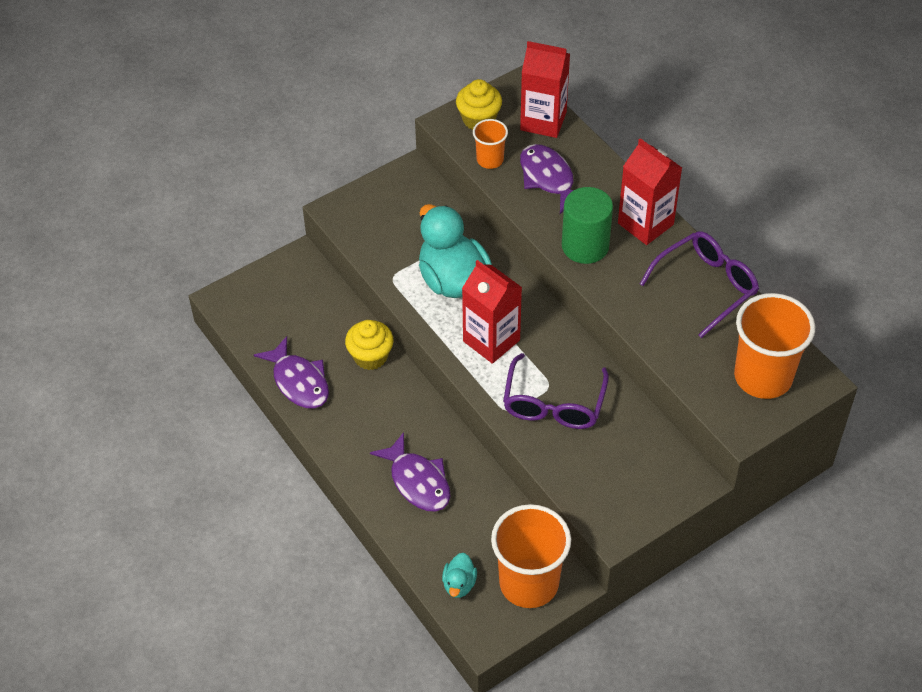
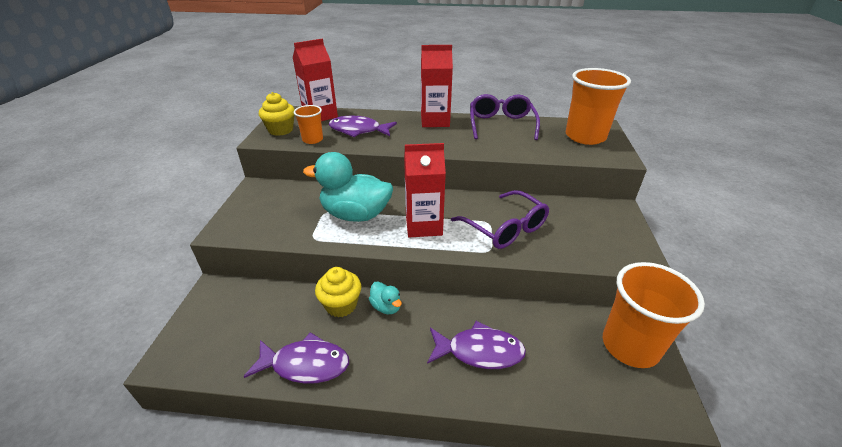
camera: 50 degrees left, 15 degrees down
(459, 584) = (606, 392): turquoise duck -> turquoise duck (386, 307)
(585, 246) = (422, 142): green cylinder -> none

